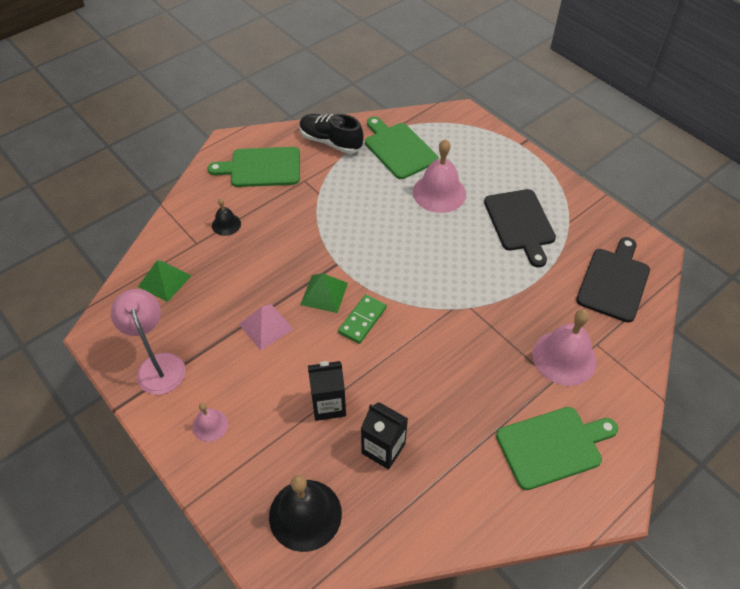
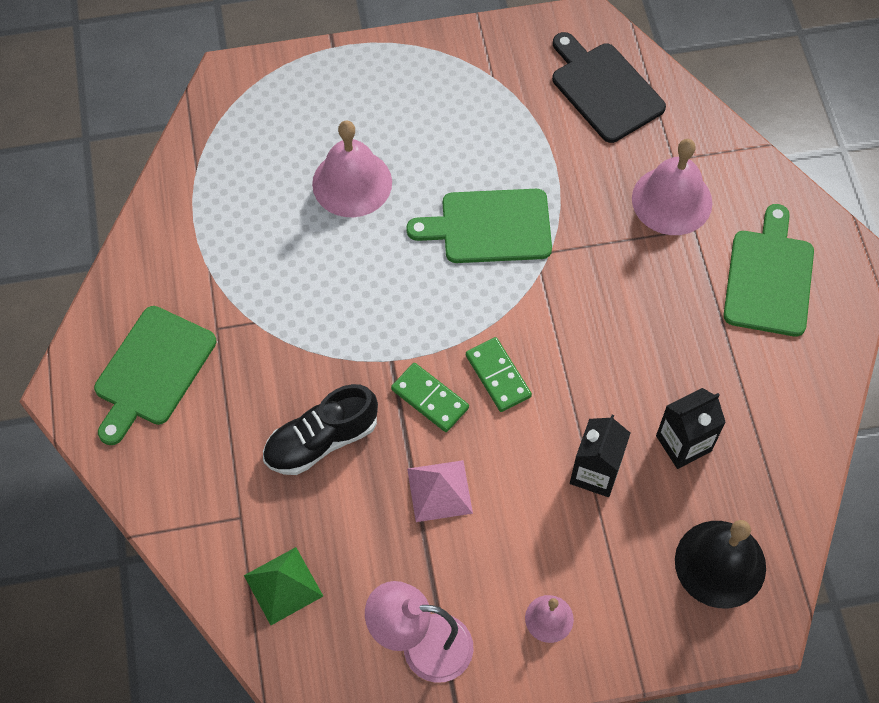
camera: 60 degrees left, 10 degrees up
(226, 224) = (232, 464): black bell -> none
(324, 293) = (430, 399): green pyramid -> green domino
(330, 142) = (166, 259): black shoe -> black shoe (321, 441)
(398, 149) = (240, 185): green cutting board -> green cutting board (489, 226)
(520, 223) = (461, 126): black cutting board -> none

